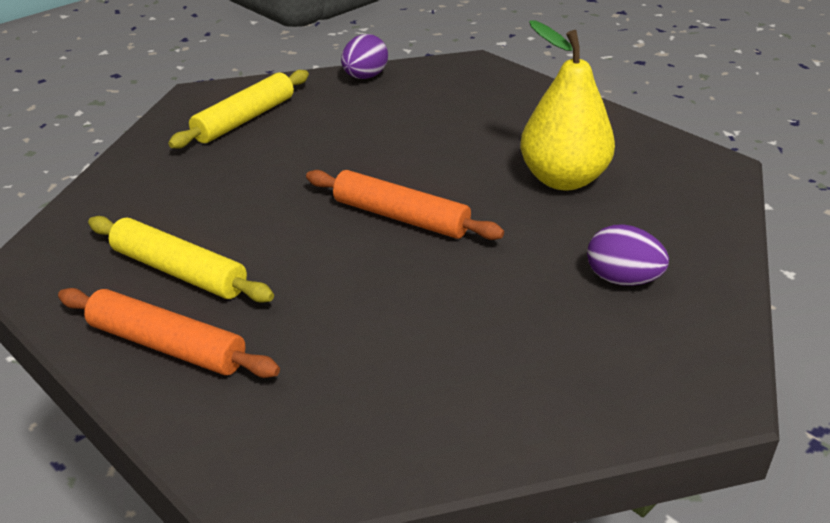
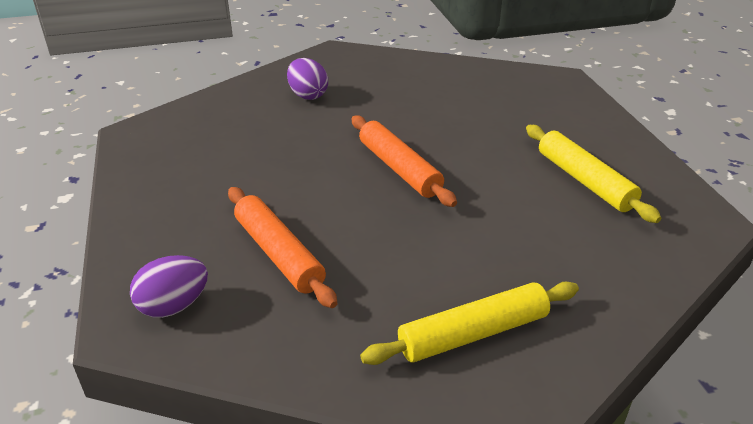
camera: 150 degrees left, 0 degrees up
(167, 346) = (599, 140): orange rolling pin -> orange rolling pin (279, 253)
(364, 77) = (279, 358): purple egg -> purple egg (174, 306)
(563, 179) = (251, 158): yellow pear -> none

